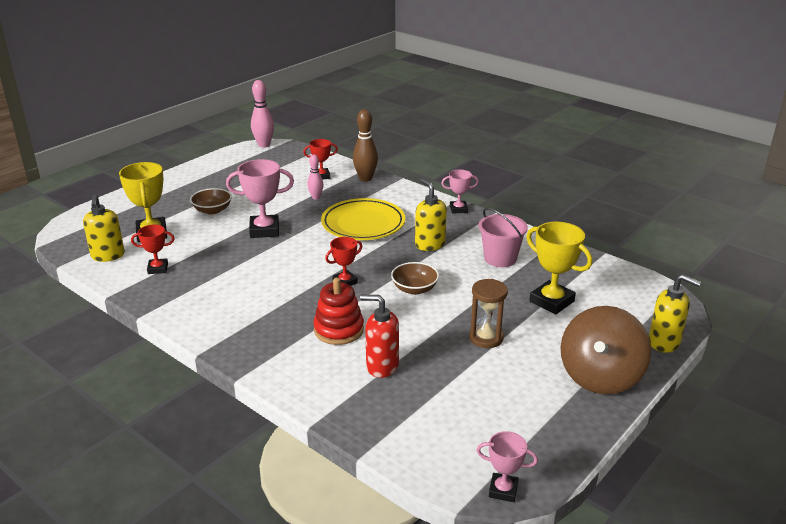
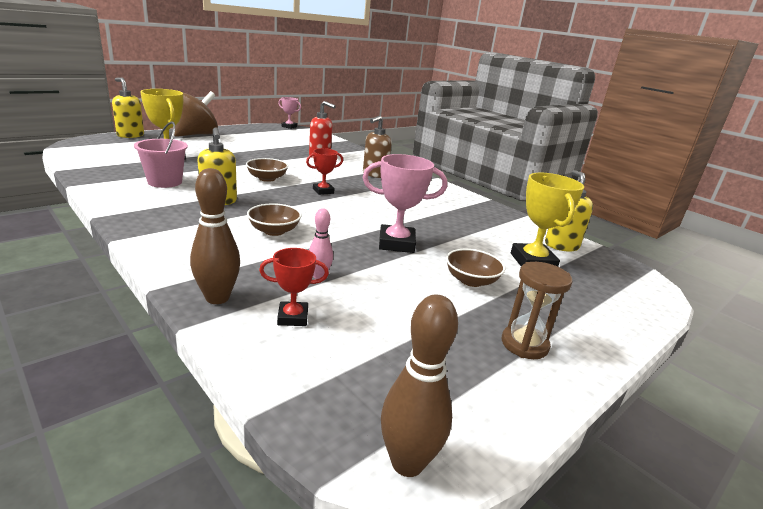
camera: 175 degrees left, 5 degrees down
(158, 269) = (499, 226): red trophy -> none
(264, 145) = (407, 463): pink bowling pin -> brown bowling pin
(291, 334) = (374, 174): none -> brown soap dispenser
(338, 330) = (340, 171): red stacking toy -> none
(363, 224) = (274, 231): yellow plate -> brown bowl
(458, 209) = (135, 227): pink trophy -> none
(486, 338) = (242, 153): brown hourglass -> brown hourglass (524, 344)

